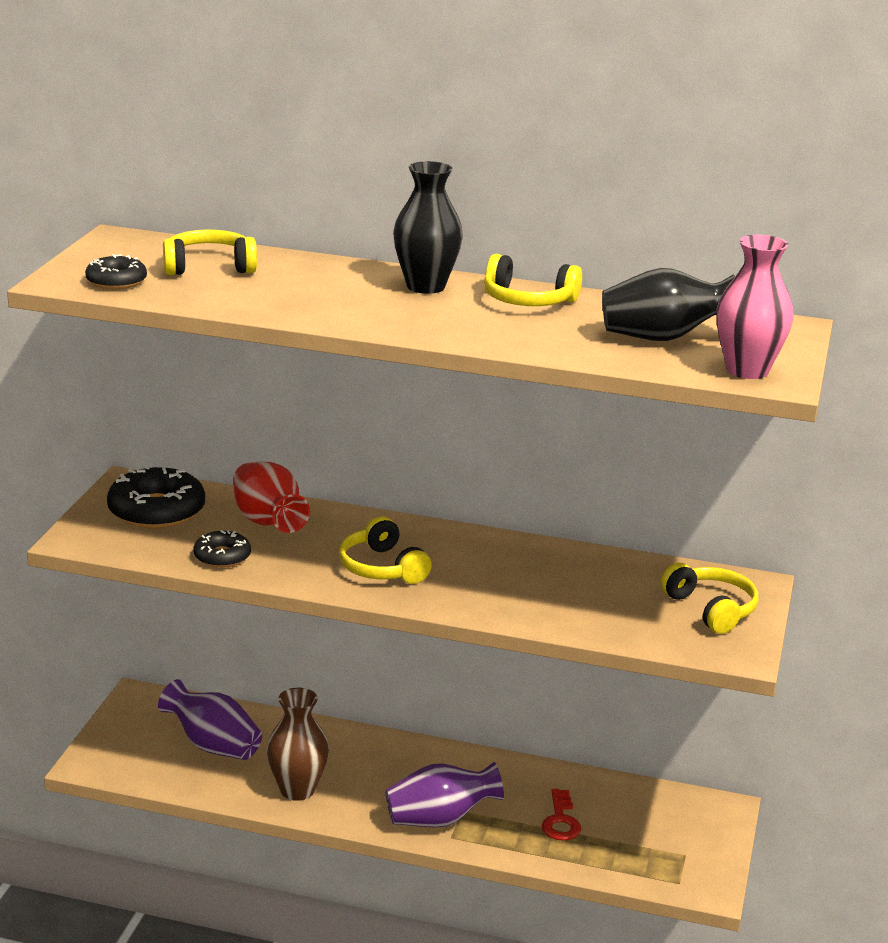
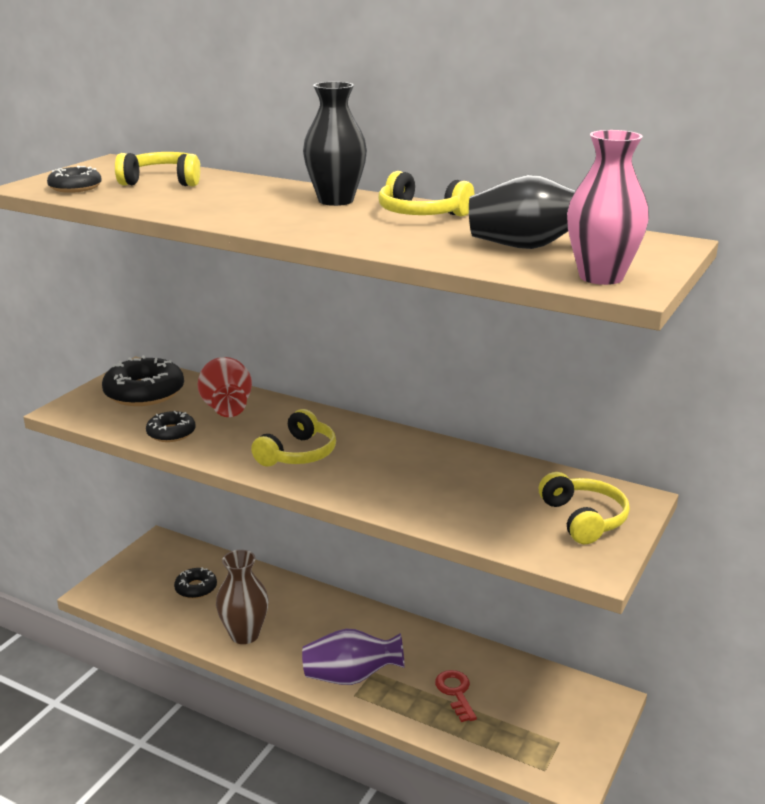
camera: 15 degrees right, 0 degrees up
(213, 745) = (196, 588): purple vase -> black donut
(381, 568) = (298, 454): yellow headphones -> yellow headphones turned 135 degrees counterclockwise
(561, 821) = (455, 692): red key -> red key turned 150 degrees clockwise

